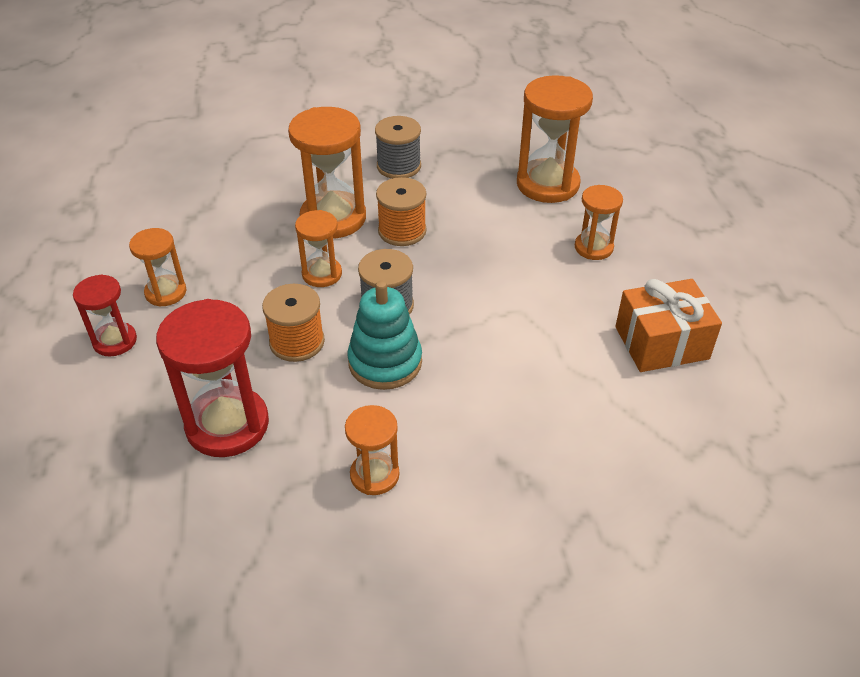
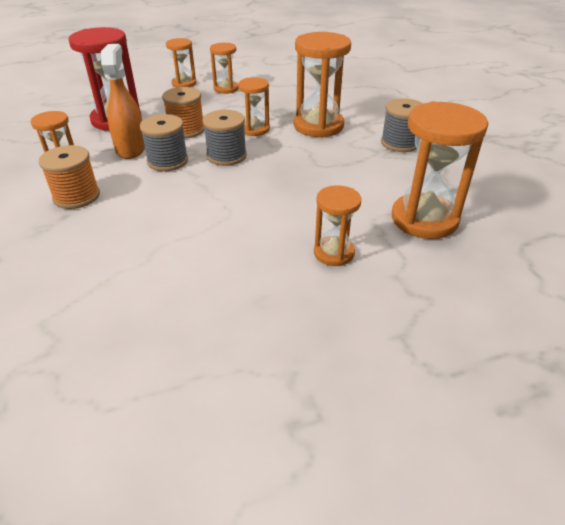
camera: 80 degrees right, 5 degrees down
(115, 341) = (184, 83): red hourglass -> orange hourglass
(336, 402) = (131, 148): none -> orange spray bottle
(385, 362) = (167, 161): turquoise stacking toy -> grey spool
(402, 231) = (315, 153): orange spool -> orange spool (76, 196)
(661, 343) = (196, 303): orange gift -> none

